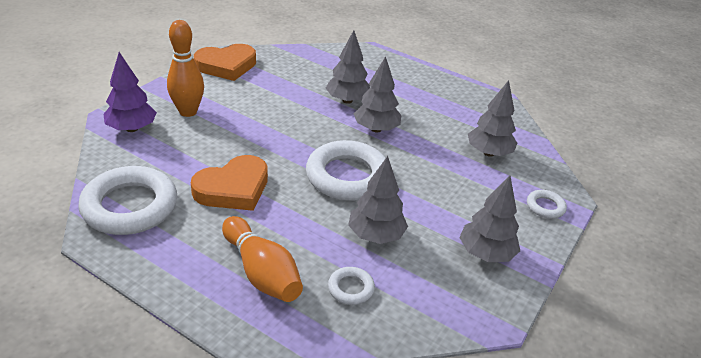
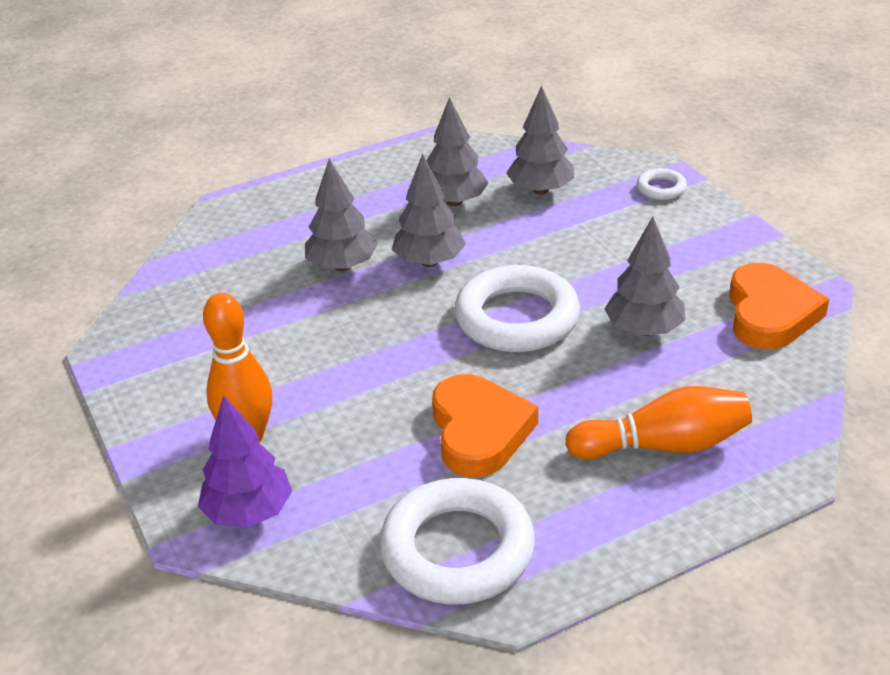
camera: 55 degrees left, 0 degrees up
(226, 66) = (143, 362): orange heart -> orange heart (770, 313)
(351, 288) = (725, 377): white ring -> none
(486, 253) = (715, 258): grey tree -> grey tree (454, 201)

